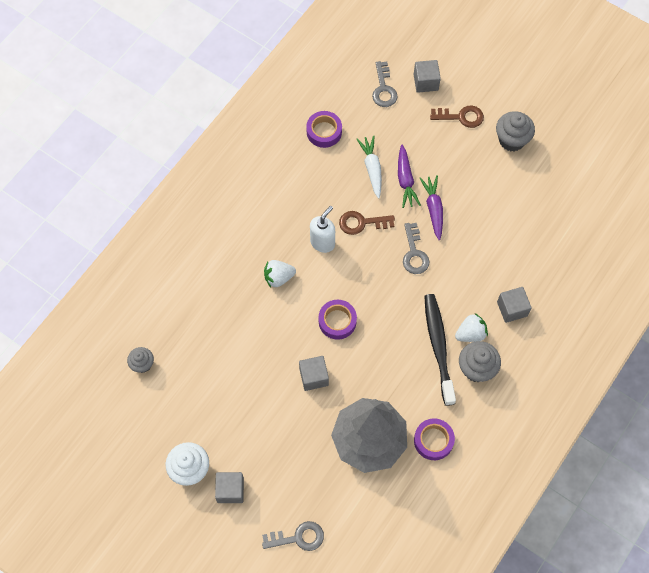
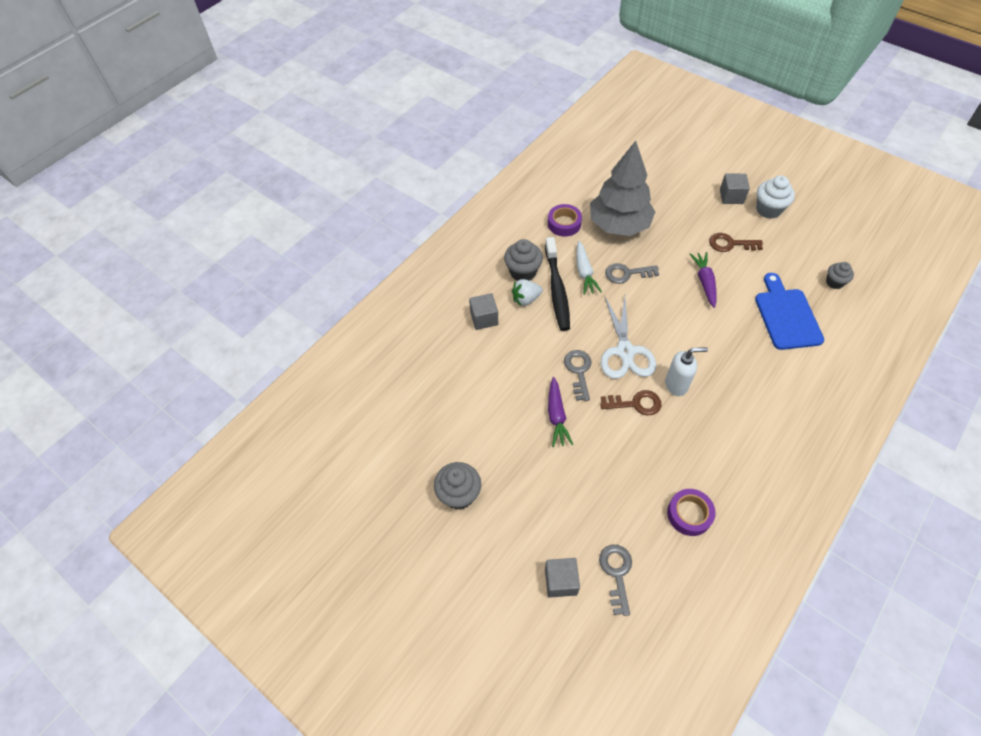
camera: 175 degrees left, 10 degrees down
(203, 321) = (786, 316): none -> blue cutting board
(278, 277) = (718, 352): white strawberry -> none
(298, 537) = (671, 169): grey key -> grey key (627, 274)
(314, 377) = (672, 269): grey cube -> none
(322, 242) = (676, 385): white soap dispenser -> white soap dispenser turned 135 degrees counterclockwise
(337, 321) = (654, 312): purple tape -> none
(369, 275) = (625, 351): none -> white scissors
(372, 168) = (627, 465): white carrot -> white carrot (584, 272)
(405, 180) = (588, 449): purple carrot -> purple carrot (704, 282)
(461, 117) = (517, 528): brown key -> brown key (730, 244)

